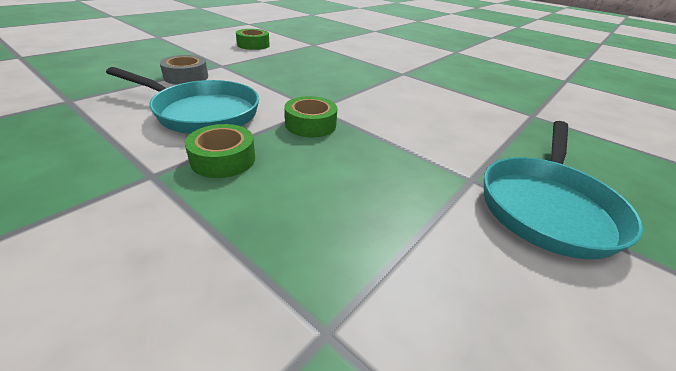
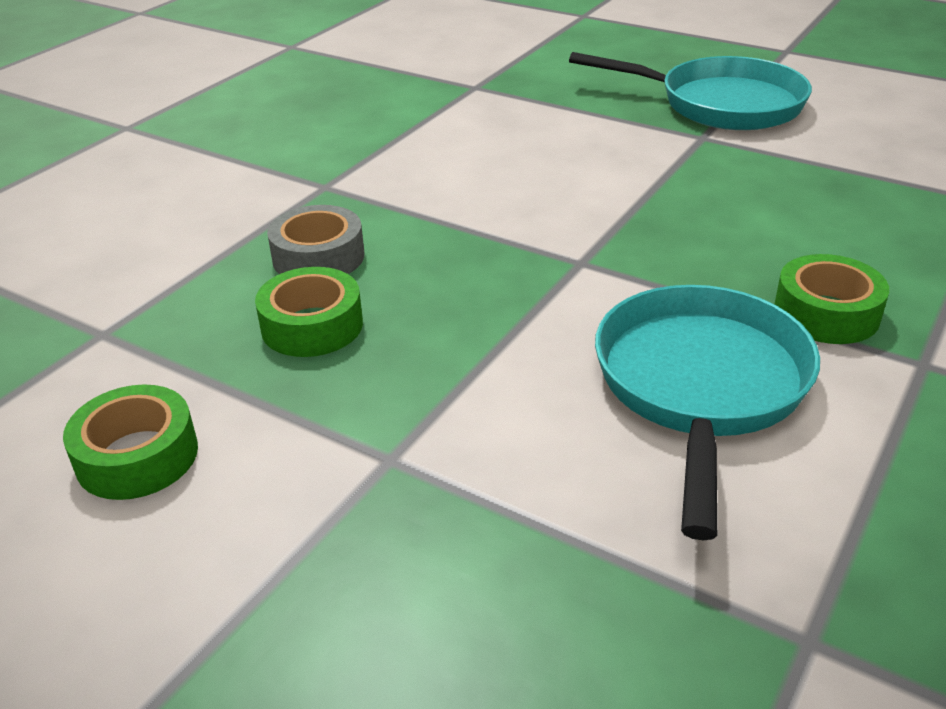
camera: 95 degrees left, 0 degrees up
(186, 77) = (519, 491): grey tape -> grey tape (318, 257)
(310, 124) = (650, 258): green tape -> green tape (312, 325)

